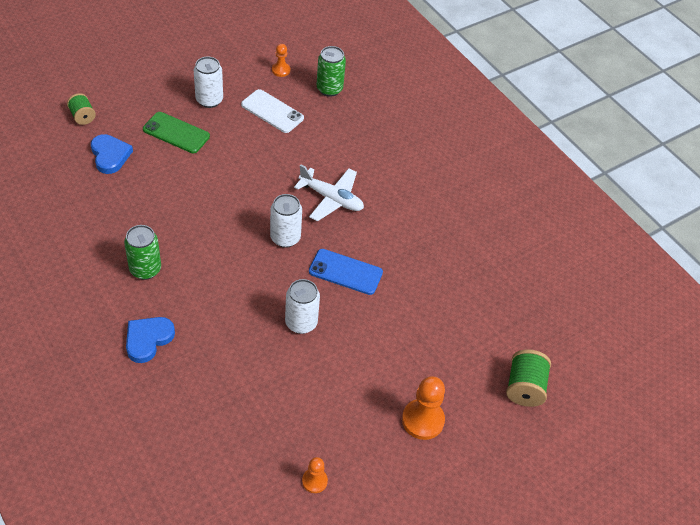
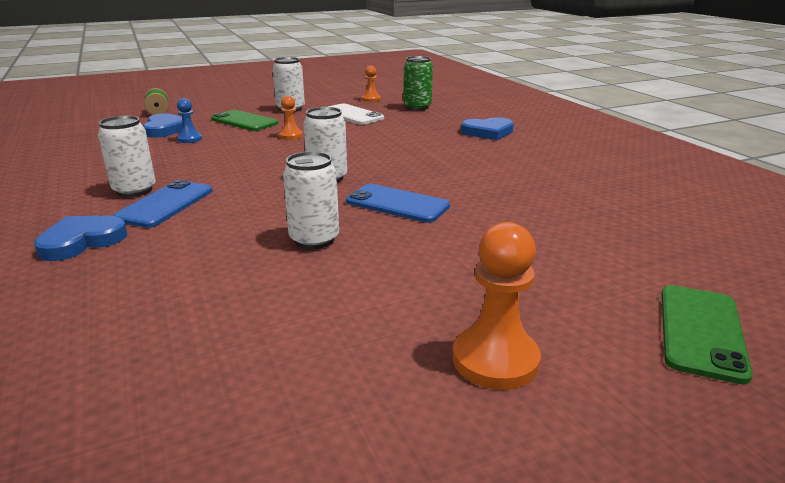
camera: 15 degrees right, 25 degrees down
(143, 175) = (189, 139): none -> blue pawn
(145, 269) = (134, 190): green can -> white can
(180, 287) = (165, 204): none -> blue phone
(314, 481) = (236, 437): orange pawn -> orange pawn (290, 136)
(331, 199) = (397, 158): white plane -> none
(399, 143) = (488, 132): none -> blue heart
(524, 388) = (701, 331): green spool -> green phone

